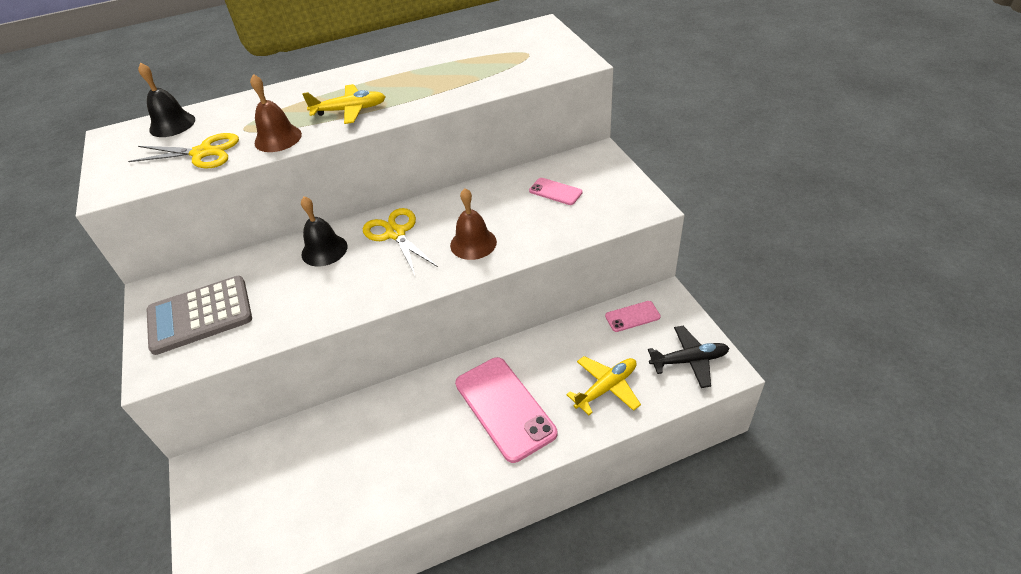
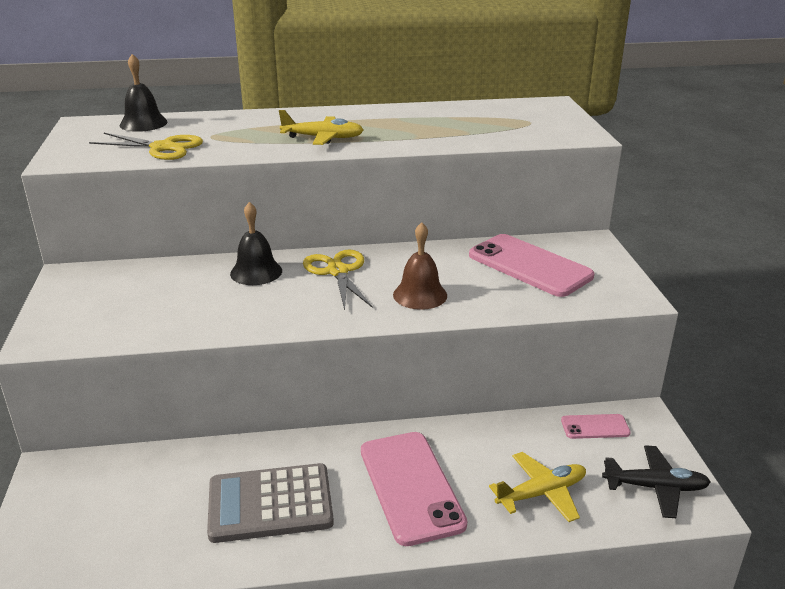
camera: 10 degrees right, 15 degrees down
(200, 315) = (106, 303): grey calculator -> grey calculator (270, 504)
(278, 138) = (241, 148): brown bell -> none
(555, 192) = (529, 266): pink phone -> pink phone, size x2.04

